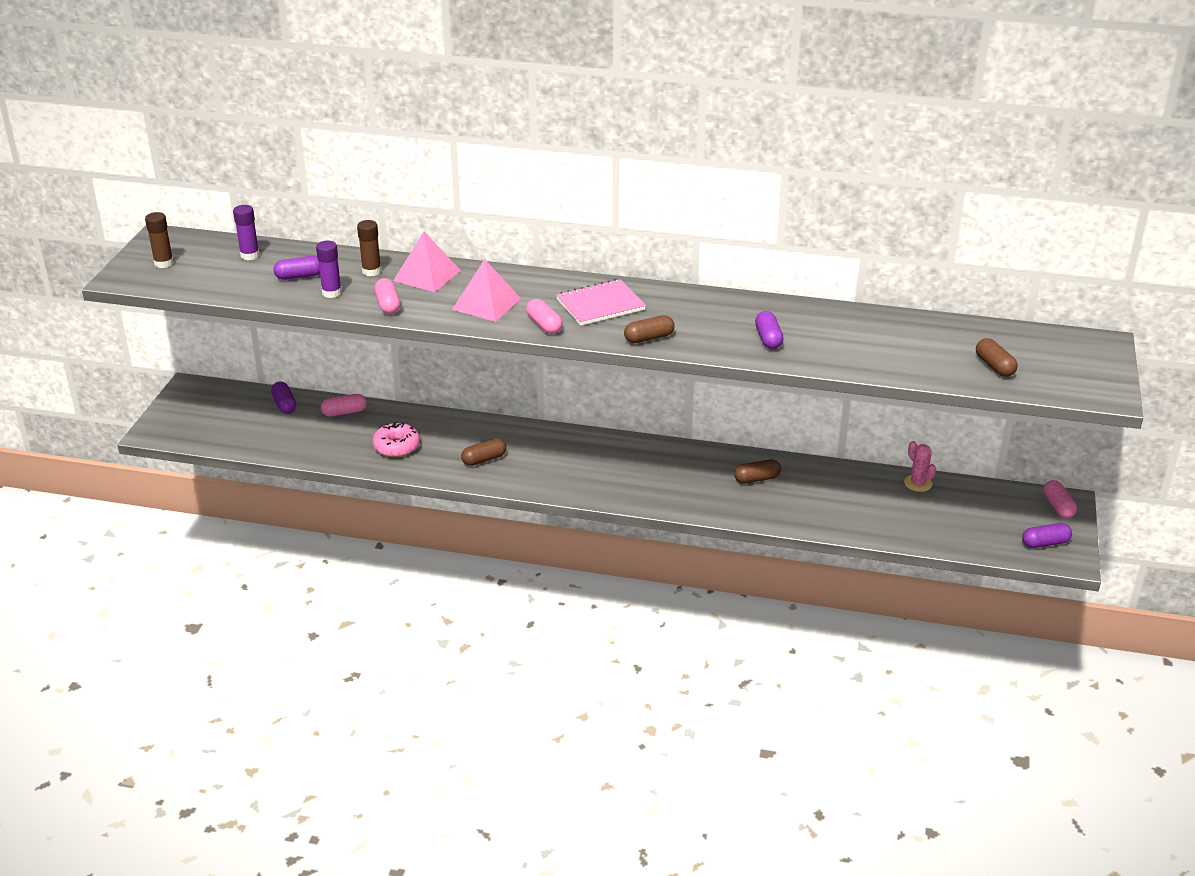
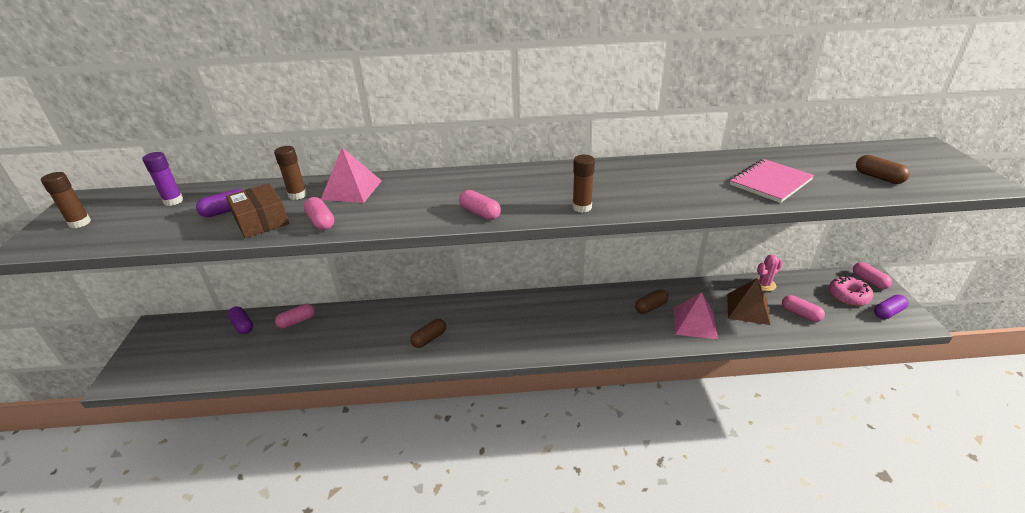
camera: 15 degrees left, 0 degrees up
(331, 293) = (261, 221): purple glue stick -> brown box
(396, 446) = (350, 343): pink donut -> pink donut (848, 296)
(486, 304) = (417, 204): pink pyramid -> pink pyramid (694, 323)
(600, 305) = (520, 187): pink notebook -> pink notebook (770, 182)
(649, 338) = (582, 207): brown capsule -> brown glue stick
(768, 338) = (682, 189): purple capsule -> none
(874, 504) = (747, 309): none -> brown pyramid
(918, 483) = (764, 284): pink cactus -> pink cactus turned 75 degrees counterclockwise
(934, 523) = (800, 314): none -> pink capsule

